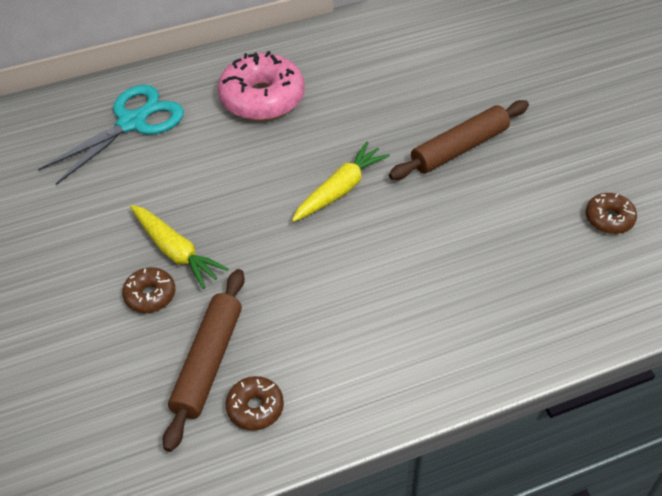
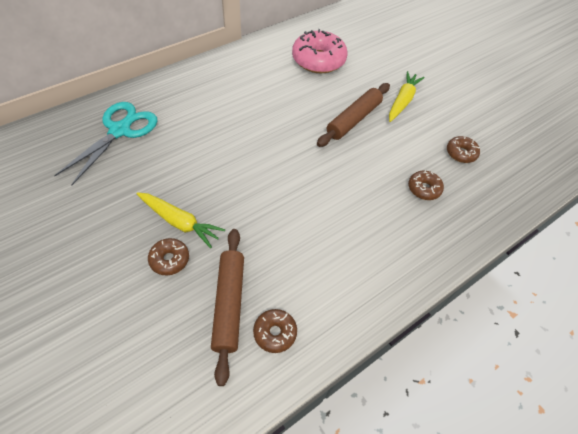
camera: 20 degrees left, 5 degrees up
(262, 98) = (211, 102): pink donut -> pink donut (318, 60)
(340, 189) = (284, 158): yellow carrot -> yellow carrot (402, 101)
(530, 261) = (424, 189): none -> brown donut

